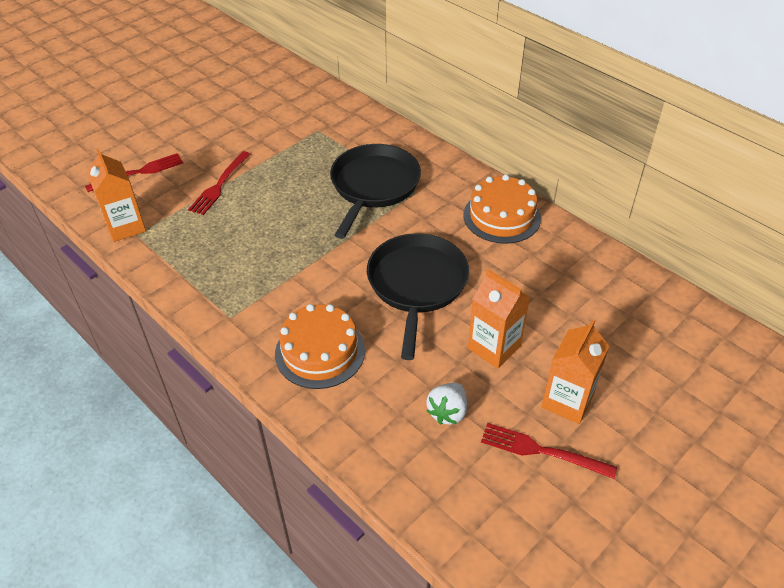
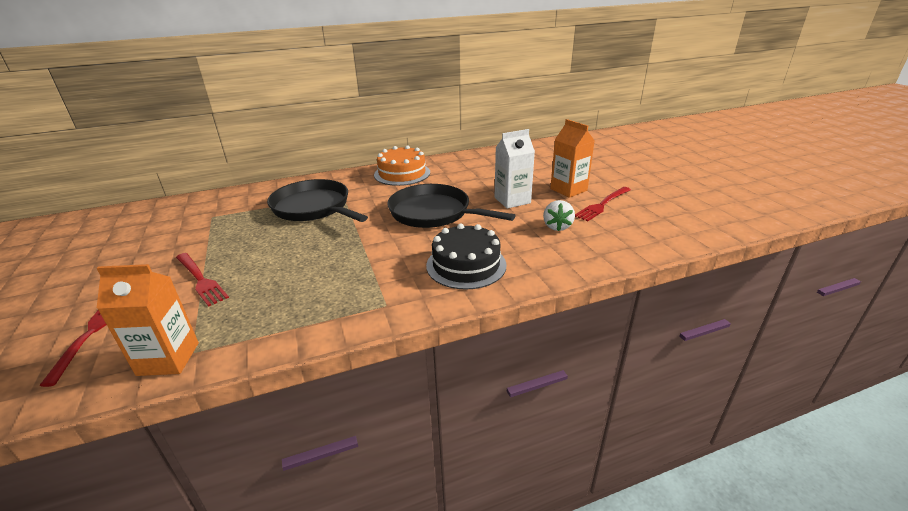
camera: 65 degrees left, 15 degrees down
(320, 352) = (466, 265): orange cake -> black cake
(448, 412) = (557, 226): white strawberry -> white strawberry turned 45 degrees clockwise
(494, 347) = (512, 200): orange carton -> white carton

